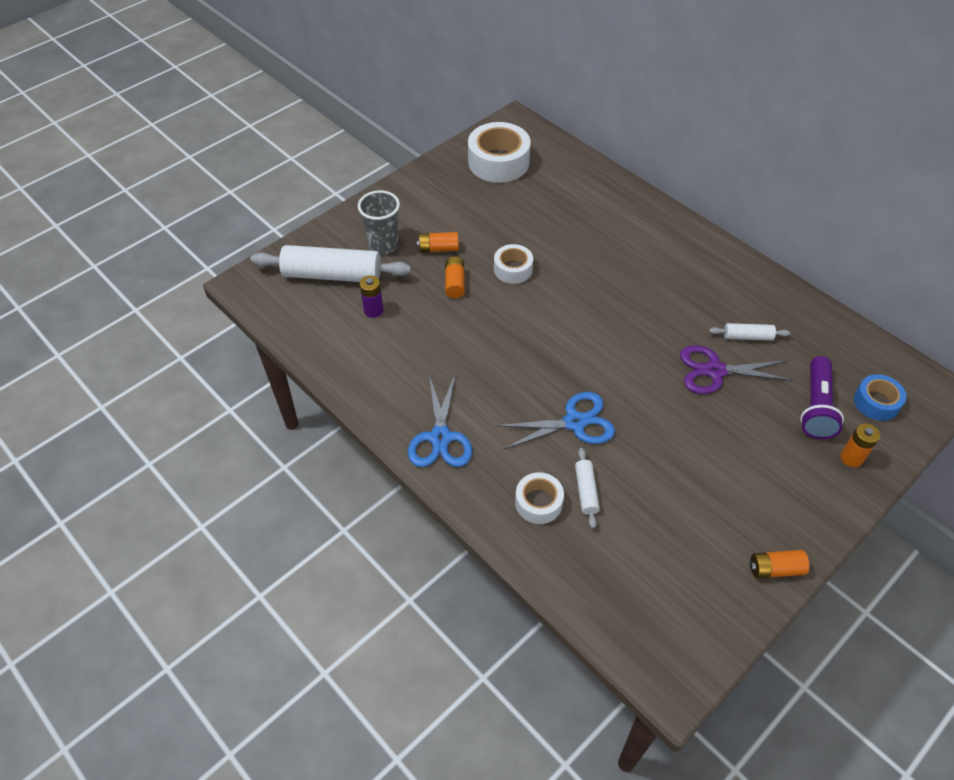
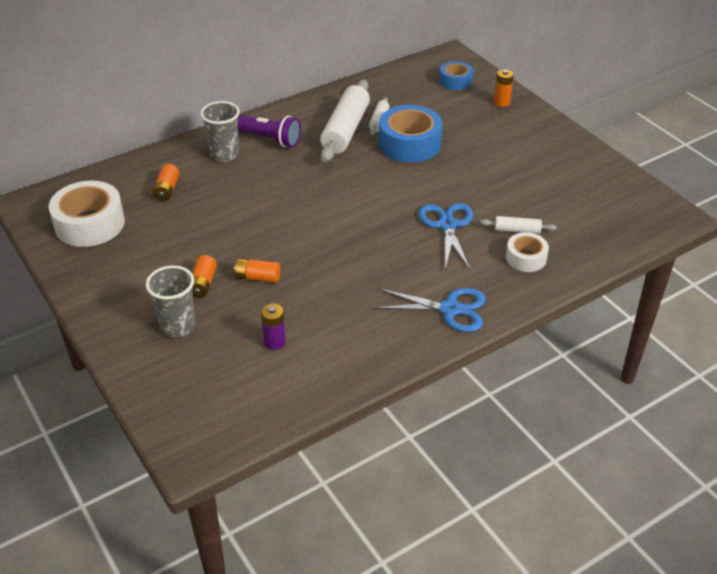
camera: 80 degrees left, 10 degrees down
(332, 275) = (208, 373): white rolling pin -> white rolling pin (345, 130)
(513, 269) = (254, 235): white tape -> none
(631, 223) = (224, 154): none -> grey cup
(715, 371) = (410, 144): purple scissors -> blue tape
(775, 569) = (589, 154): orange battery -> orange battery (167, 189)
(816, 407) = (455, 106): purple flashlight -> purple flashlight (267, 139)

